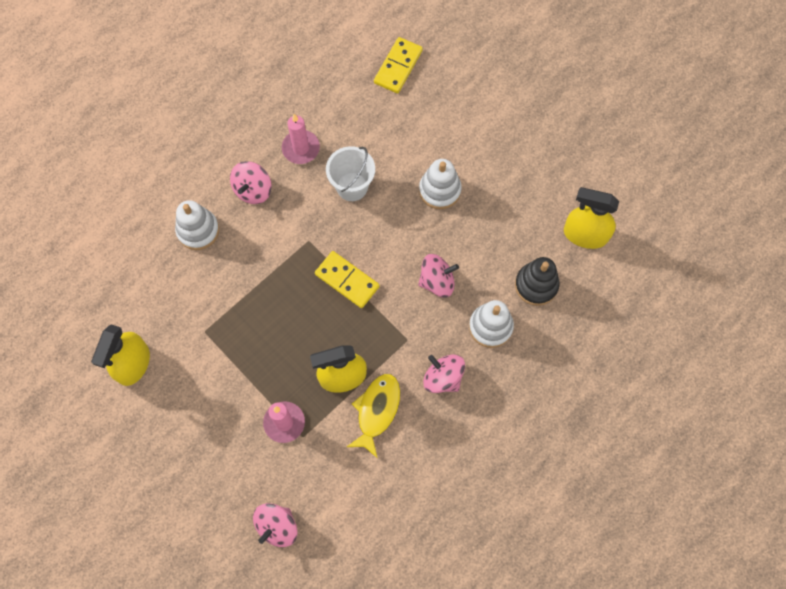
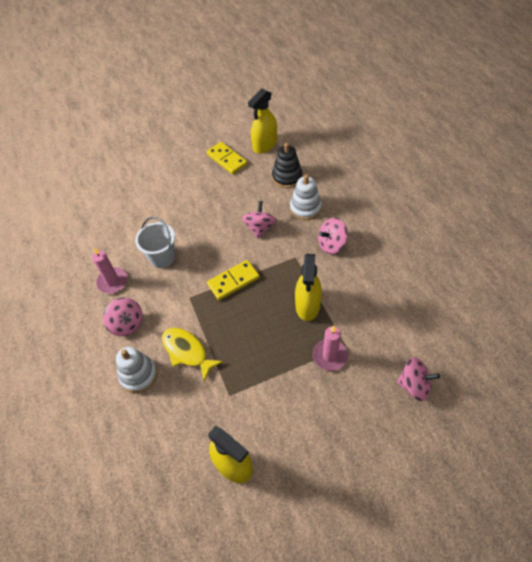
camera: 65 degrees left, 15 degrees down
(277, 526) = (414, 385): pink spinning top -> pink spinning top turned 45 degrees counterclockwise
(376, 411) = (342, 291): yellow fish -> yellow fish (187, 352)
(398, 67) = (88, 205): yellow domino -> yellow domino (226, 159)
(440, 190) = (194, 208): white stacking toy -> none

